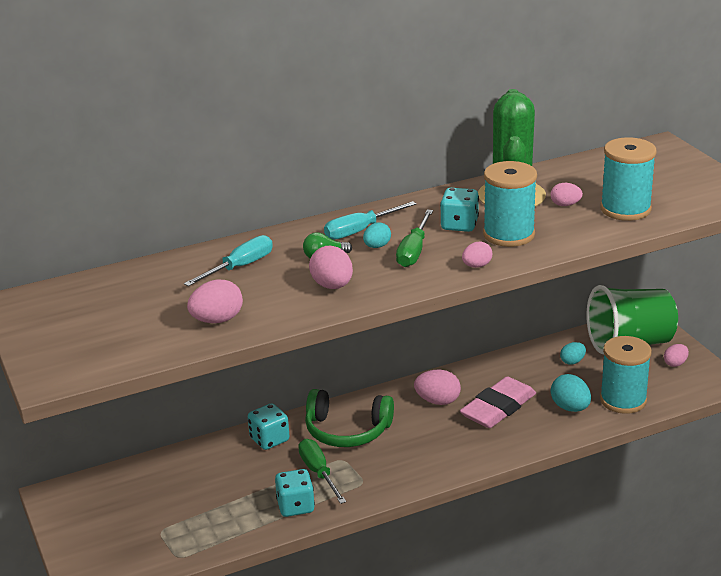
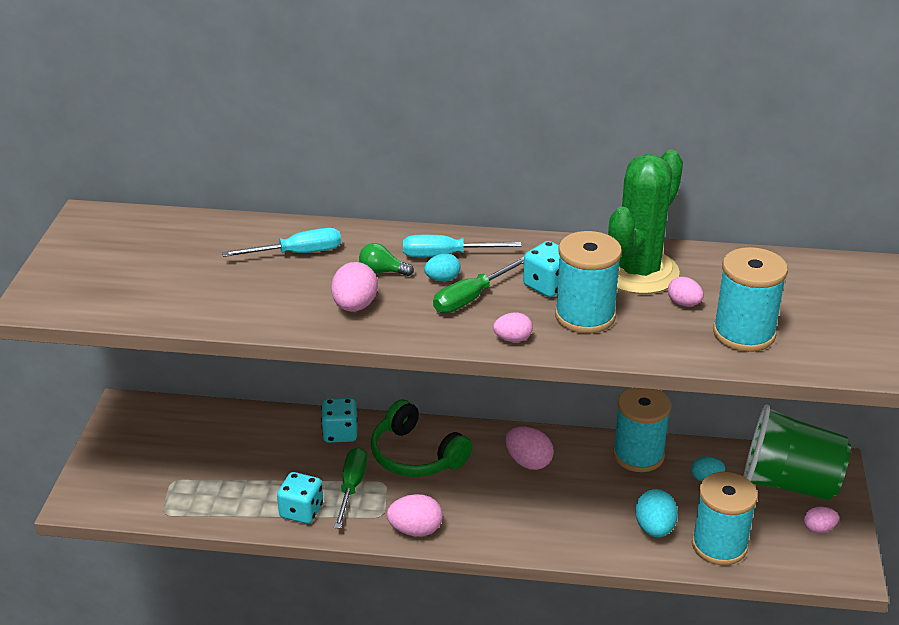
camera: 30 degrees right, 5 degrees up
(217, 320) = (219, 301): pink egg -> pink egg (415, 530)
(498, 408) = (580, 496): pink eraser -> none
(512, 365) = (638, 455): none -> turquoise spool

